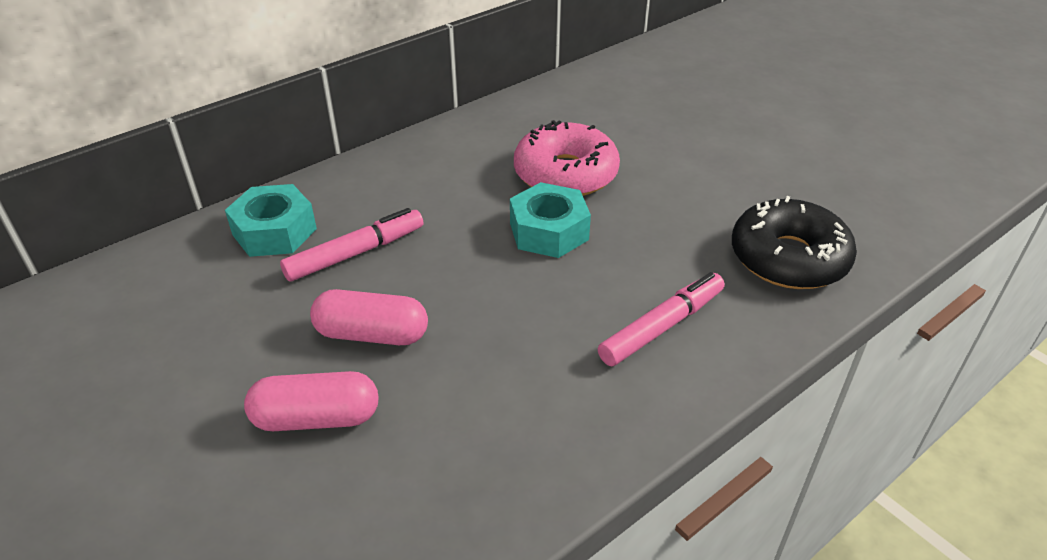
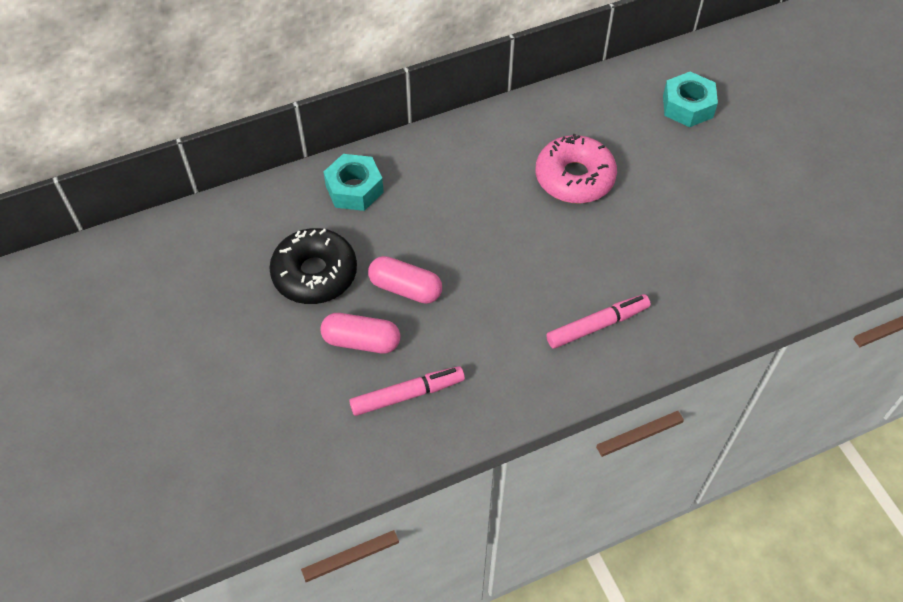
camera: 15 degrees right, 15 degrees up
(355, 253) = (406, 220): pink marker -> pink marker (407, 394)
(549, 231) = (545, 229): turquoise nut -> turquoise nut (687, 106)
(788, 258) = (710, 290): black donut -> black donut (315, 274)

